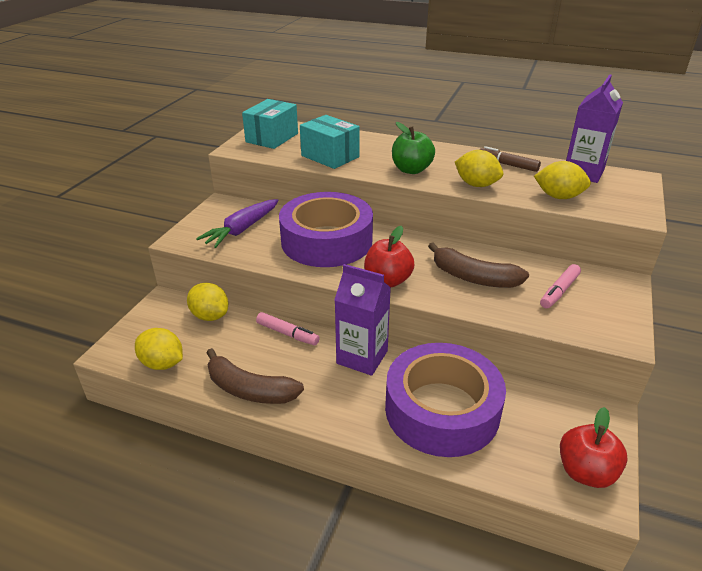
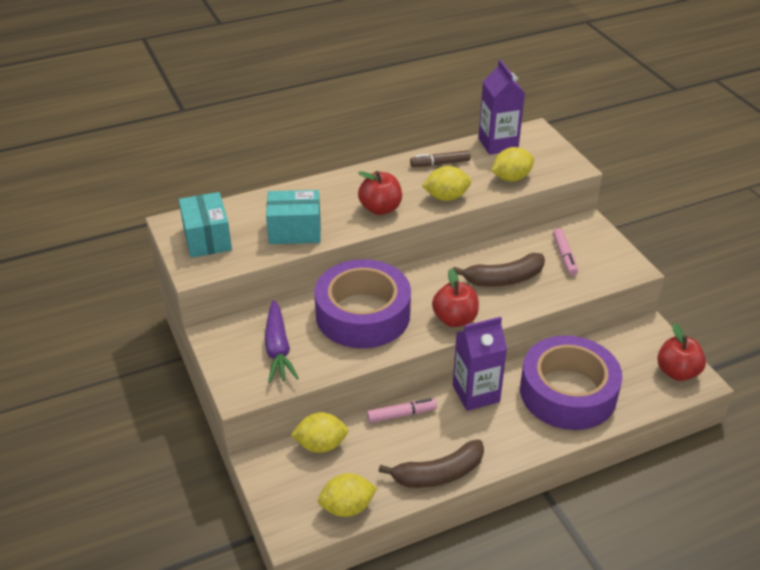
camera: 45 degrees left, 5 degrees up
(411, 170) = (380, 208): green apple -> red apple

